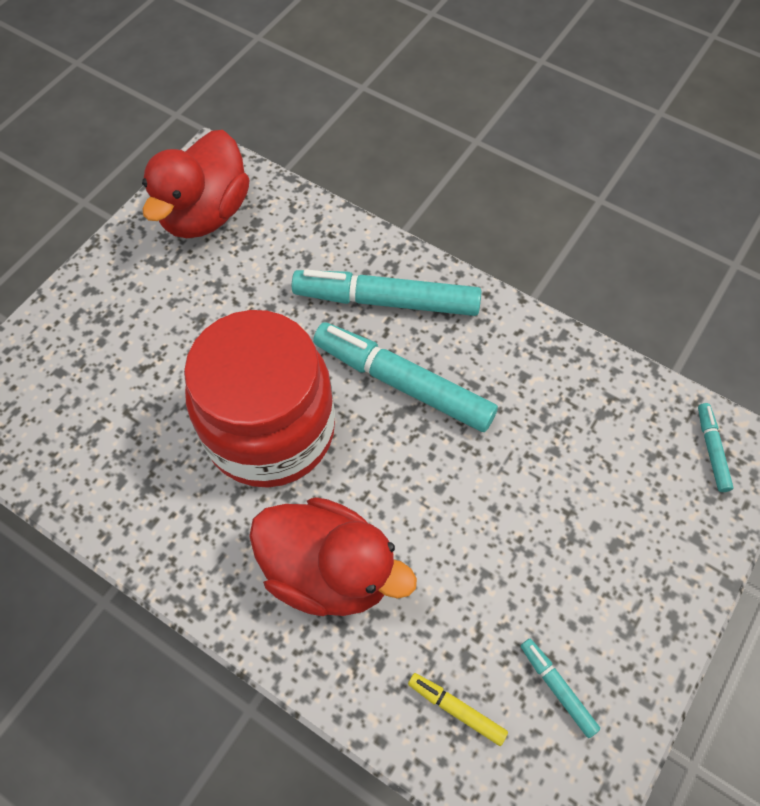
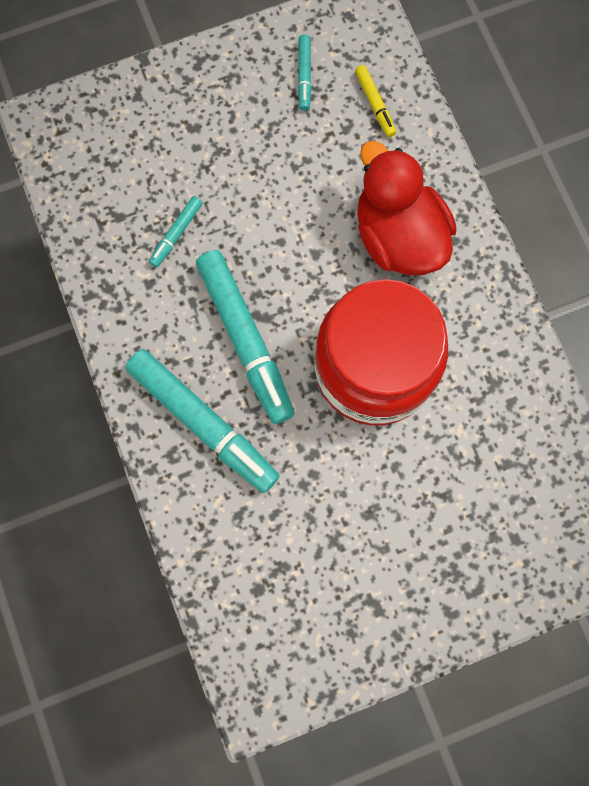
camera: 145 degrees left, 15 degrees up
(205, 214) = (298, 633): red duck -> none
(711, 450) = (68, 141): turquoise marker -> turquoise marker (177, 233)

